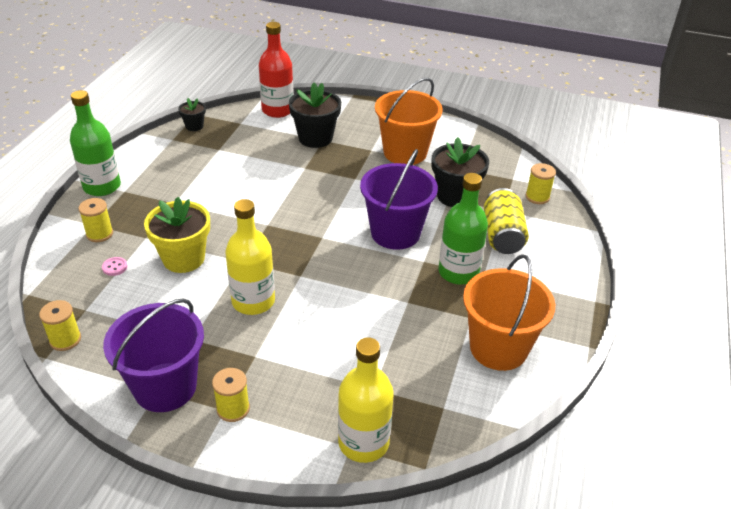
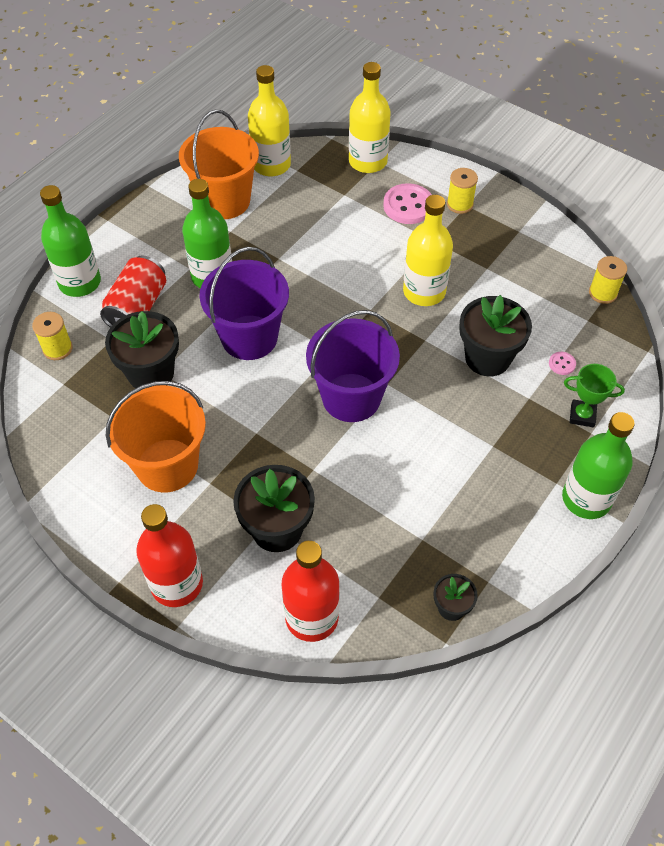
camera: 160 degrees left, 15 degrees up
(99, 234) = (582, 415): yellow spool -> green trophy
(165, 387) = (513, 232): purple bucket -> purple bucket (351, 397)
(184, 258) = (487, 358): yellow flower pot -> black flower pot
(294, 392) = (408, 206): none -> pink button
(362, 109) = (177, 584): none -> red bottle
(477, 407) = (271, 165): none -> yellow bottle
(502, 235) = (137, 307): yellow can -> red can
(566, 243) = (80, 282): none -> green bottle

